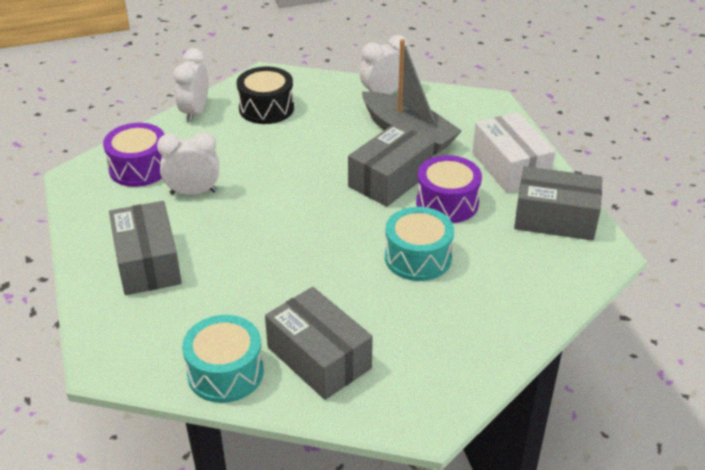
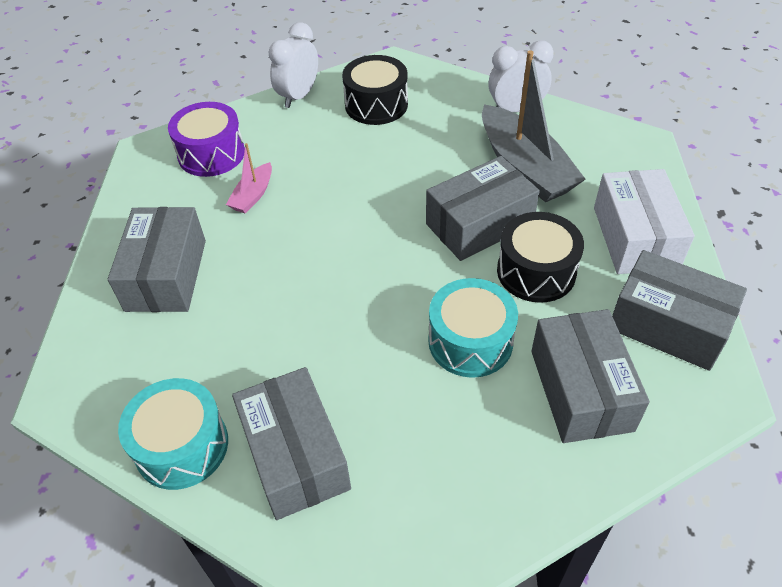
camera: 20 degrees right, 10 degrees up
(193, 192) = (253, 195): white clock -> pink boat
(447, 203) = (536, 271): purple drum -> black drum
(510, 271) = (581, 390): none -> grey box

